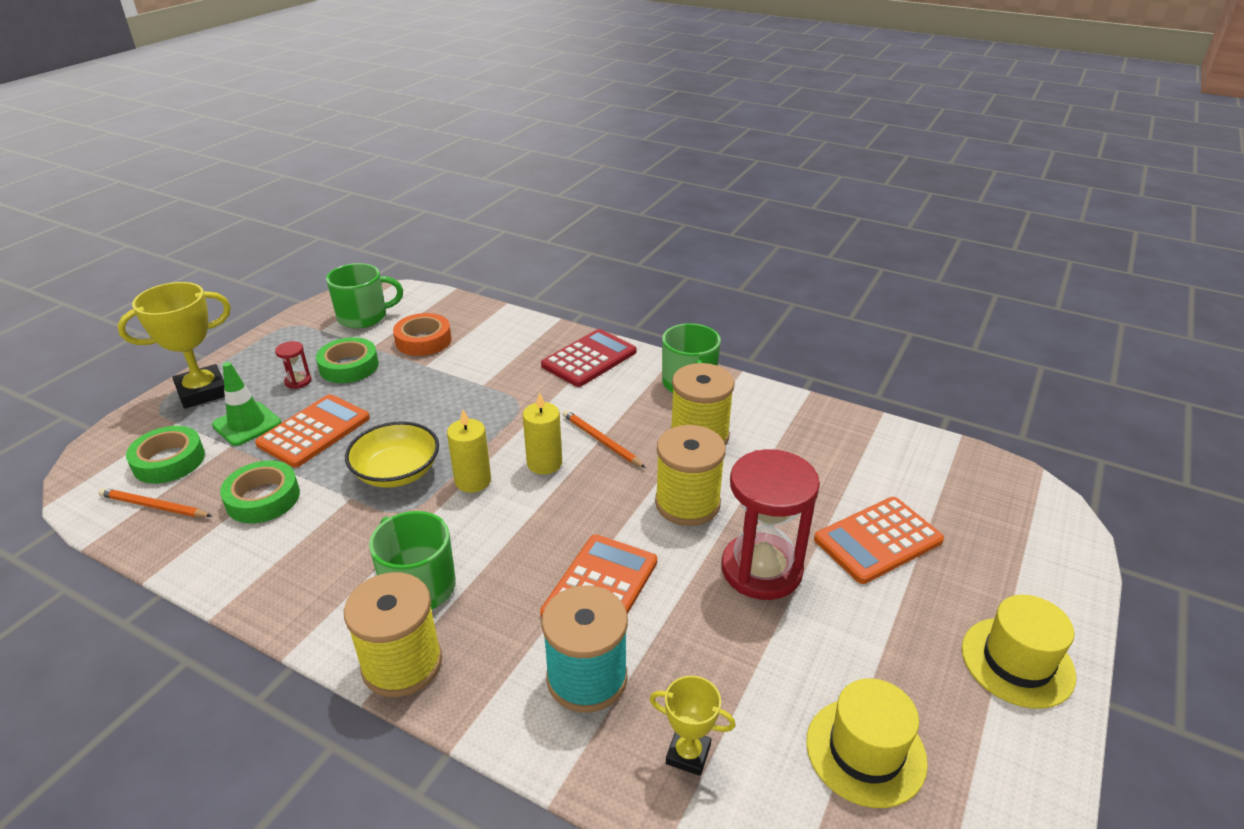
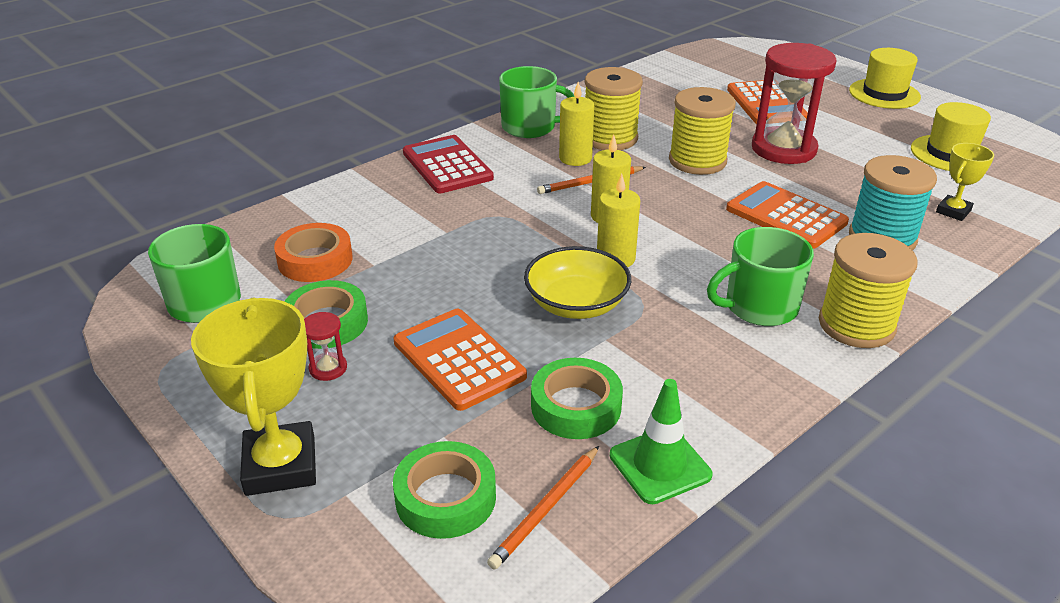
camera: 70 degrees left, 0 degrees up
(247, 424) = (402, 419): green traffic cone -> green traffic cone (660, 465)
(643, 423) = (575, 158): none -> yellow candle

